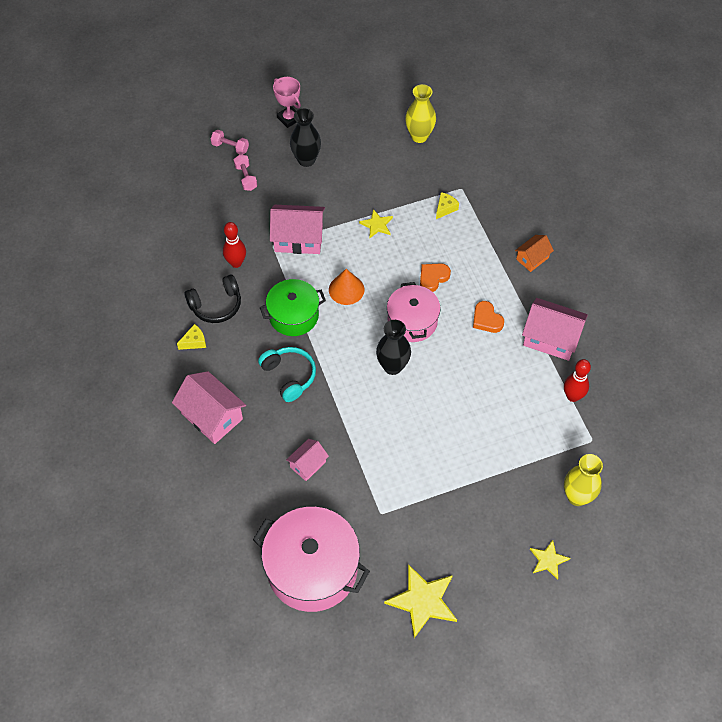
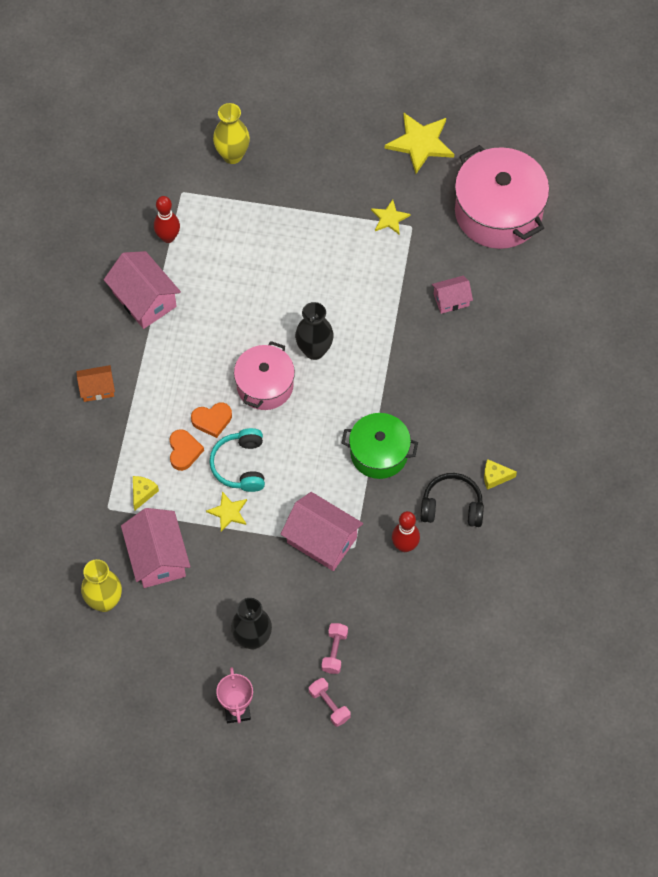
camera: 150 degrees left, 5 degrees up
(212, 416) = (516, 390): pink house -> pink house (157, 557)
(289, 376) = (420, 392): turquoise headphones -> turquoise headphones (240, 465)
(346, 289) = (308, 454): orange cone -> none
(445, 208) = (142, 493): yellow cheese -> yellow cheese turned 135 degrees clockwise
(486, 319) = (191, 349): orange heart -> orange heart (184, 451)
(548, 560) = (295, 121): yellow star -> yellow star (389, 218)

